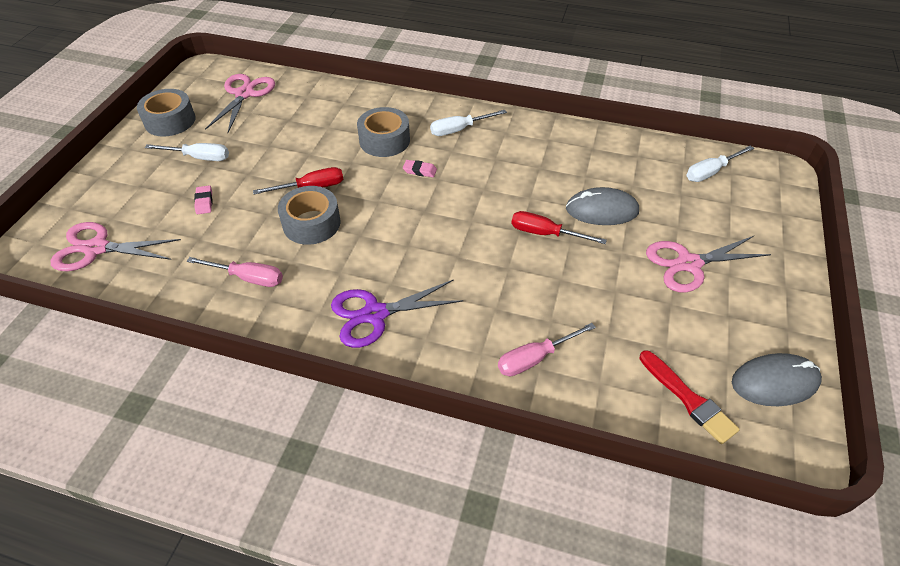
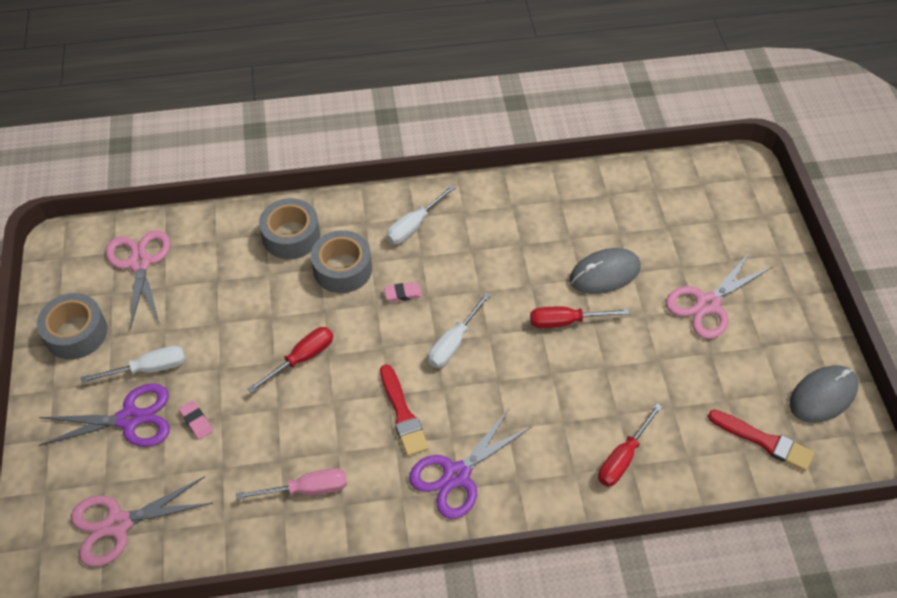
camera: 25 degrees left, 5 degrees up
(161, 184) = (129, 419): none -> purple scissors
(311, 223) = (330, 401): grey tape -> grey tape (291, 236)
(361, 252) = (402, 414): none -> red brush
(535, 358) = (623, 457): pink screwdriver -> red screwdriver
(710, 172) = (683, 189): white screwdriver -> white screwdriver (453, 342)

